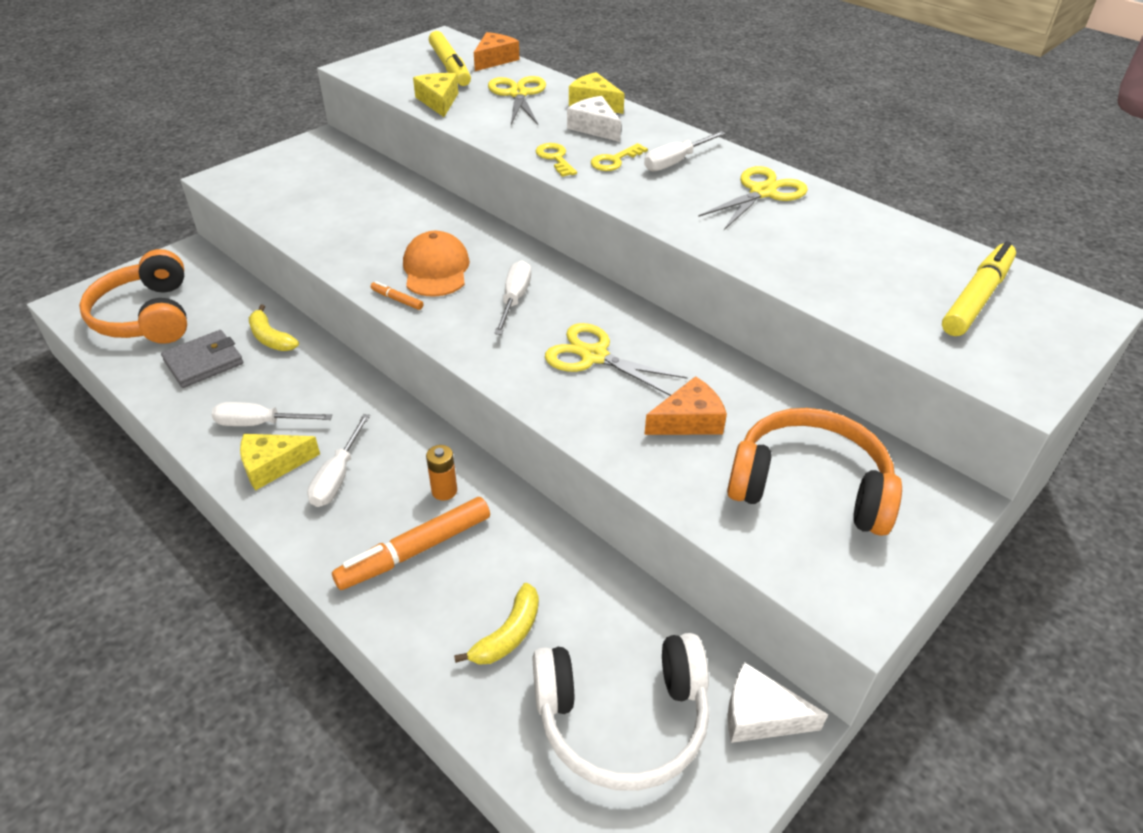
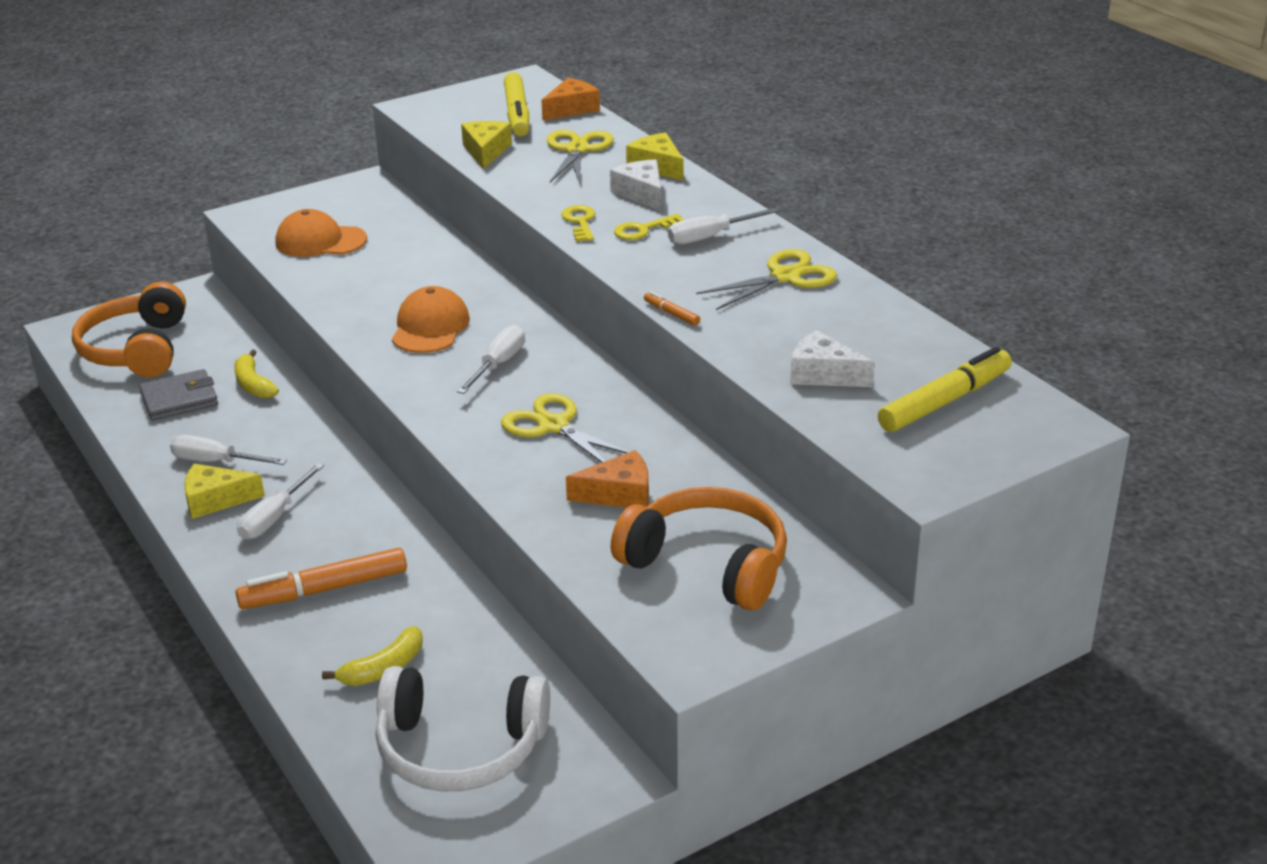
camera: 15 degrees right, 10 degrees down
(301, 197) = (320, 241): none -> orange cap
(397, 299) = (377, 352): orange marker -> orange marker (671, 313)
(444, 491) = (373, 544): orange battery -> none
(760, 715) = (593, 767): white cheese -> white cheese (823, 374)

